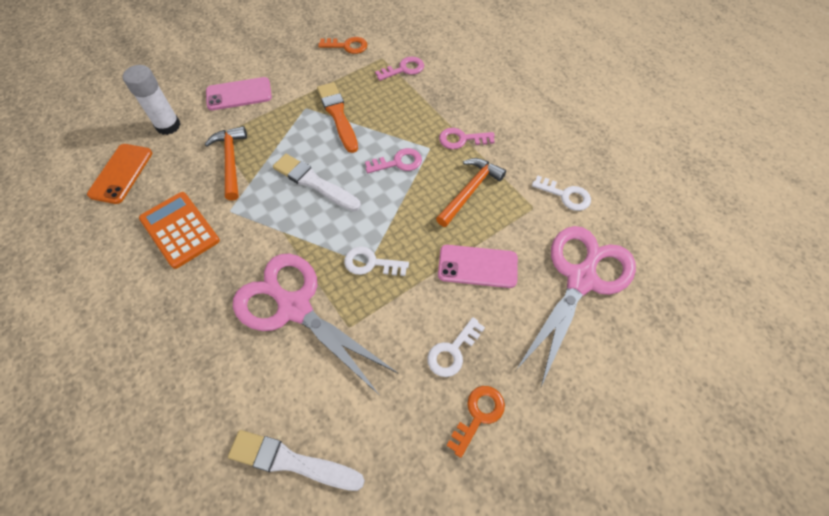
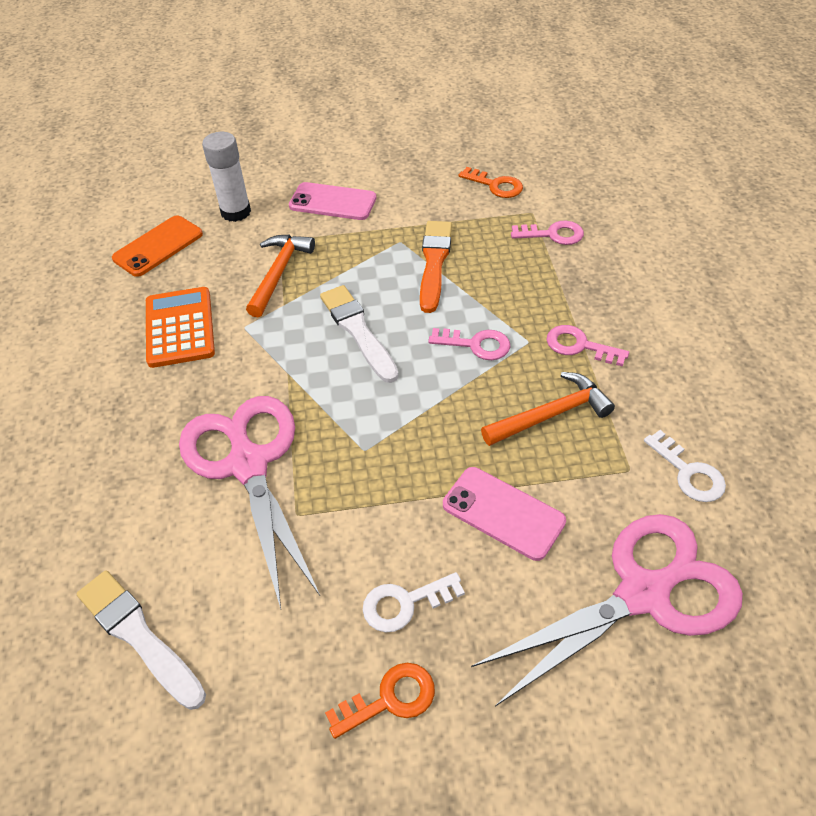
camera: 30 degrees right, 10 degrees down
(371, 263) = (368, 451): white key -> none

